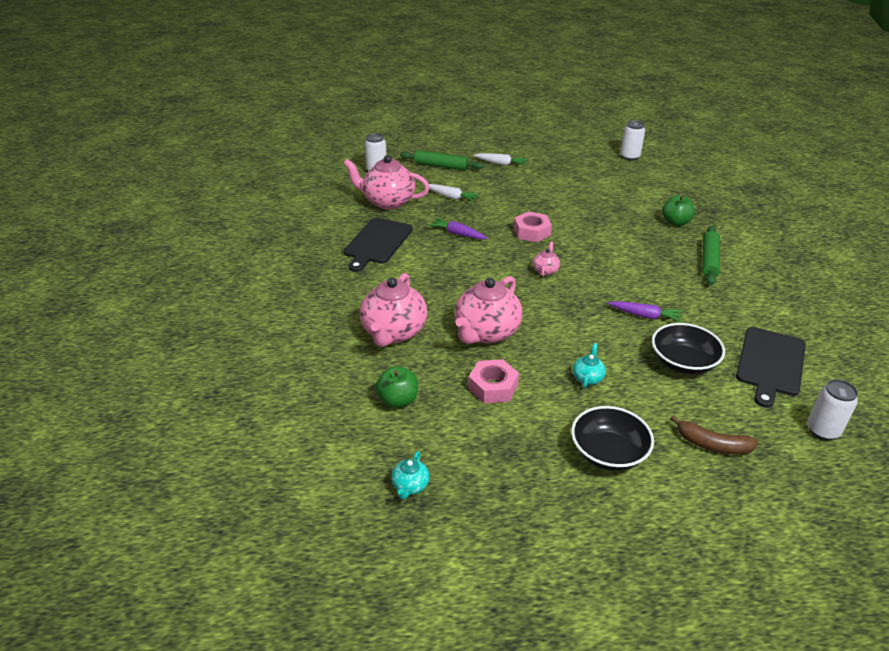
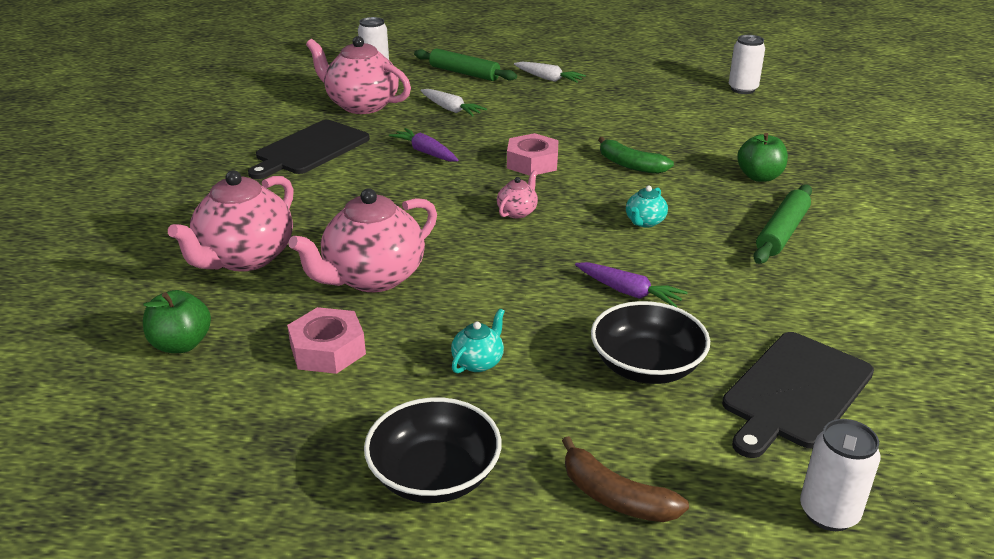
camera: 15 degrees right, 5 degrees down
(410, 486) = (104, 463): turquoise teapot -> turquoise teapot (644, 222)
(594, 225) = (630, 165): none -> green banana

